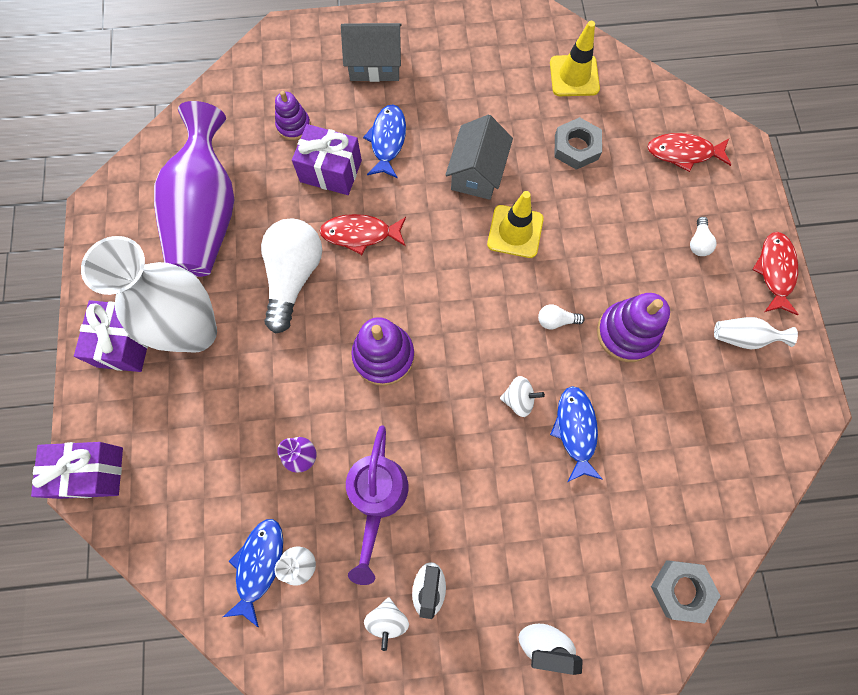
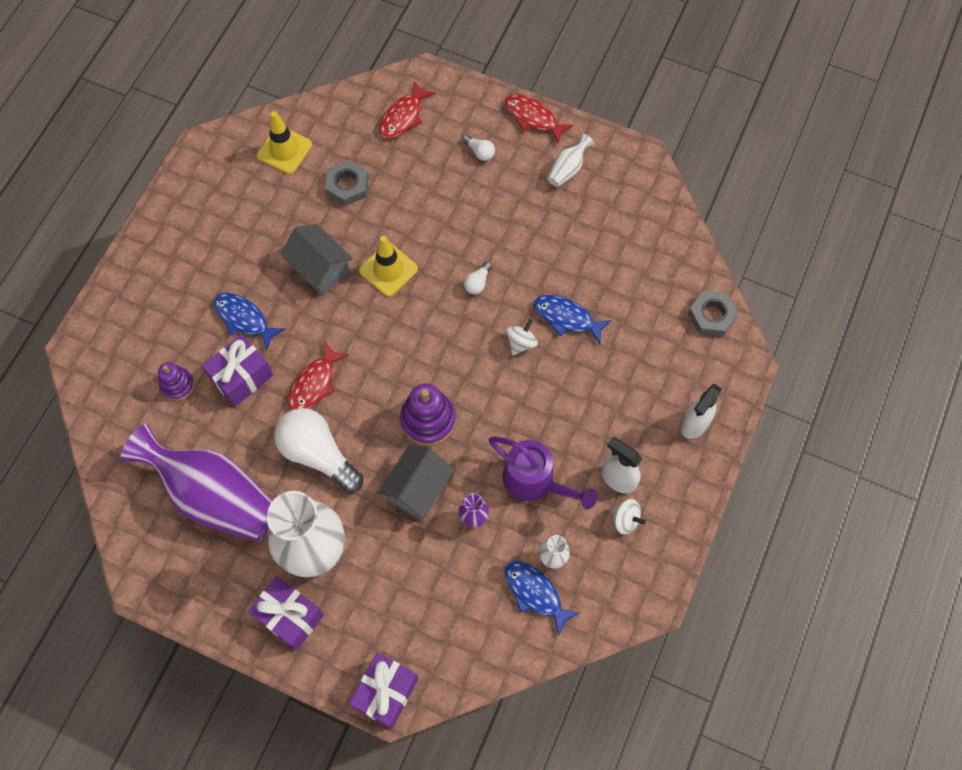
camera: 60 degrees left, 5 degrees down
(375, 65) = (164, 291): grey house -> grey house (417, 488)
(626, 333) = (517, 241): purple stacking toy -> none

